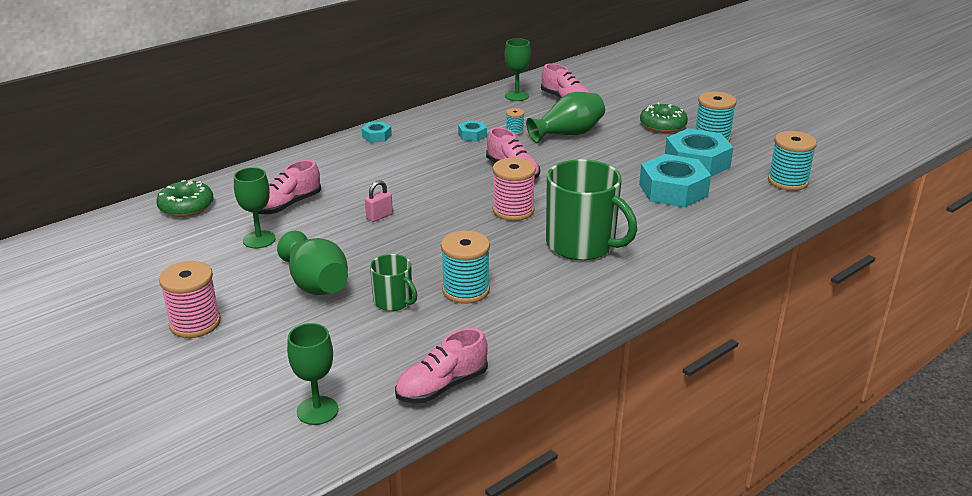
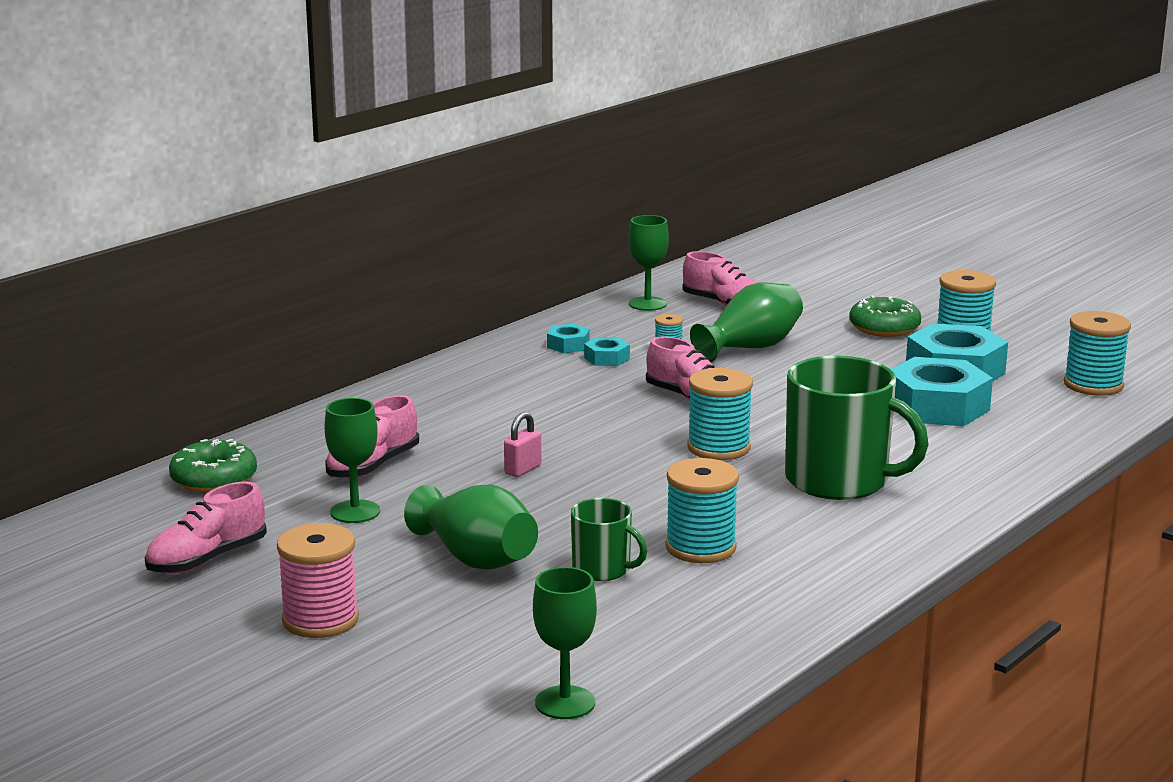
camera: 10 degrees left, 10 degrees down
(376, 136) = (460, 369): turquoise nut -> turquoise nut (568, 345)
(442, 386) = (727, 659): pink shoe -> pink shoe (207, 559)
(513, 210) = (718, 448): pink spool -> turquoise spool

